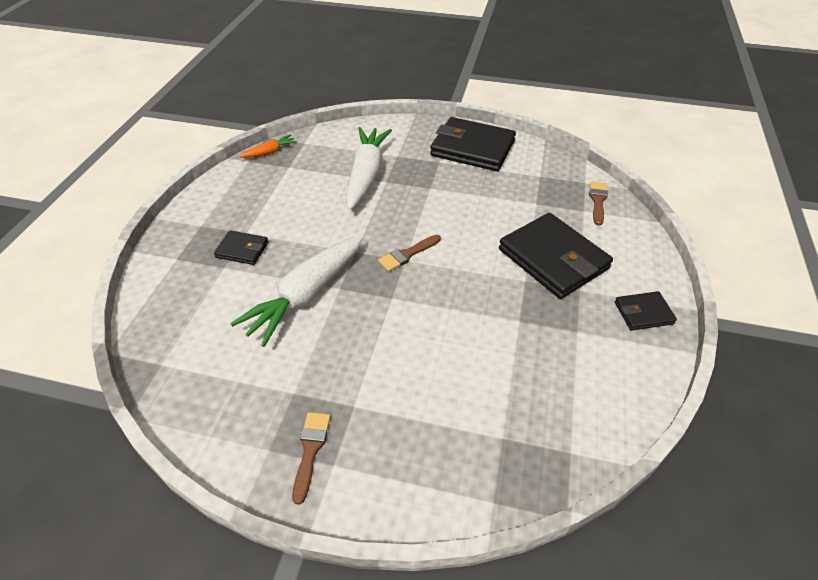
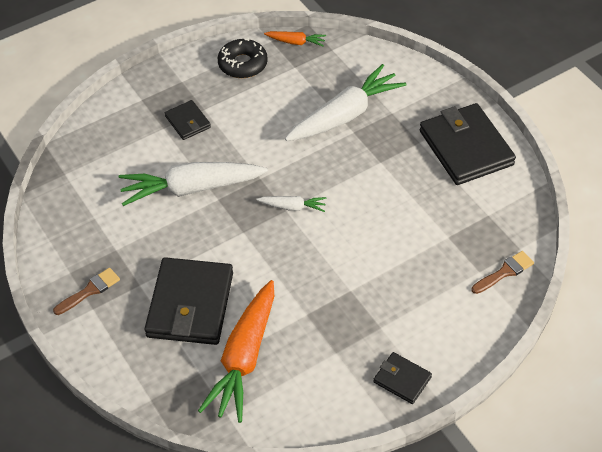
camera: 45 degrees right, 5 degrees up
(243, 186) = (242, 64): none -> black donut
(407, 254) = (292, 207): brown brush -> white carrot
(520, 392) = (244, 358): none -> orange carrot
(553, 259) = (394, 290): black wallet -> black wallet (190, 305)

